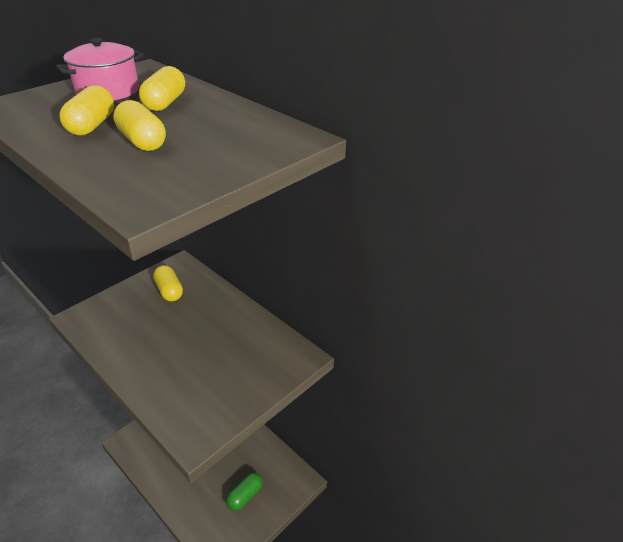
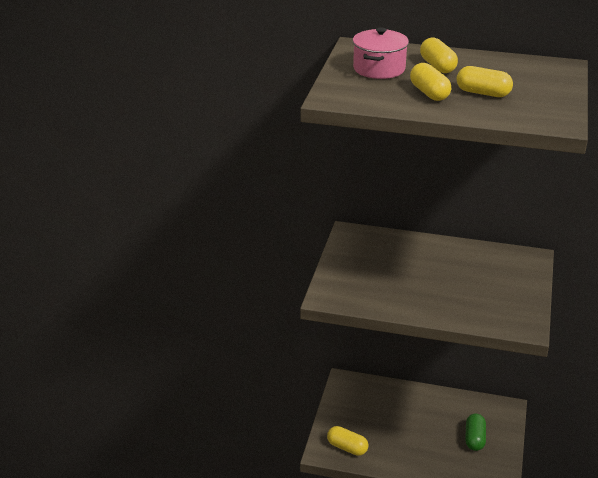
camera: 30 degrees left, 5 degrees down
(169, 291) = (372, 253): yellow capsule -> yellow capsule (347, 447)

